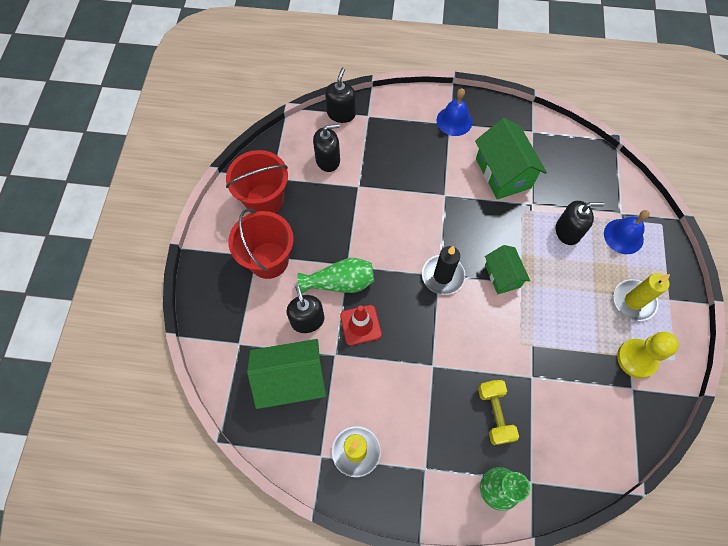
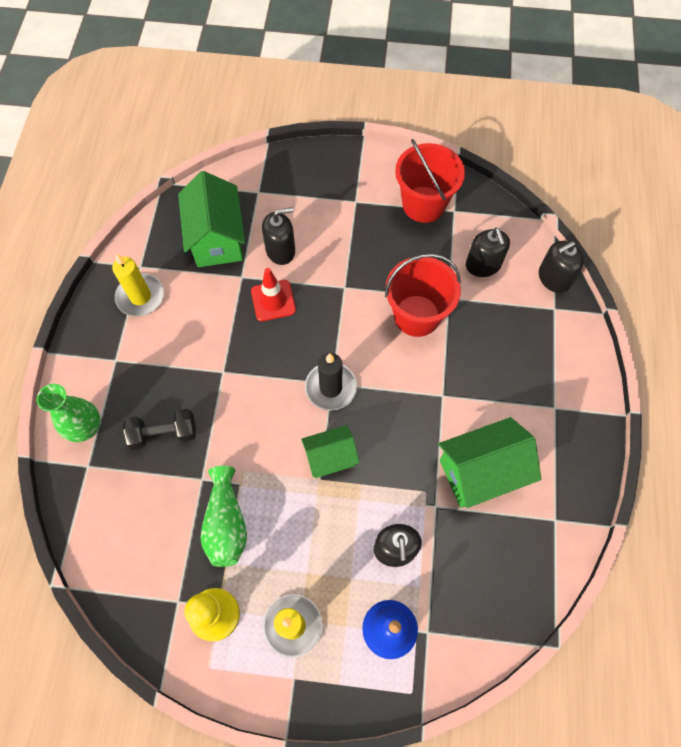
camera: 90 degrees right, 0 degrees up
(268, 260) = (350, 212): red bucket -> red bucket (416, 315)
(340, 282) = (323, 280): green vase -> green vase (226, 523)
(341, 113) = (553, 278): black soap dispenser -> black soap dispenser turned 135 degrees clockwise
(454, 121) = (560, 413): blue bell -> none
(494, 414) = (163, 434): yellow dumbbell -> black dumbbell

